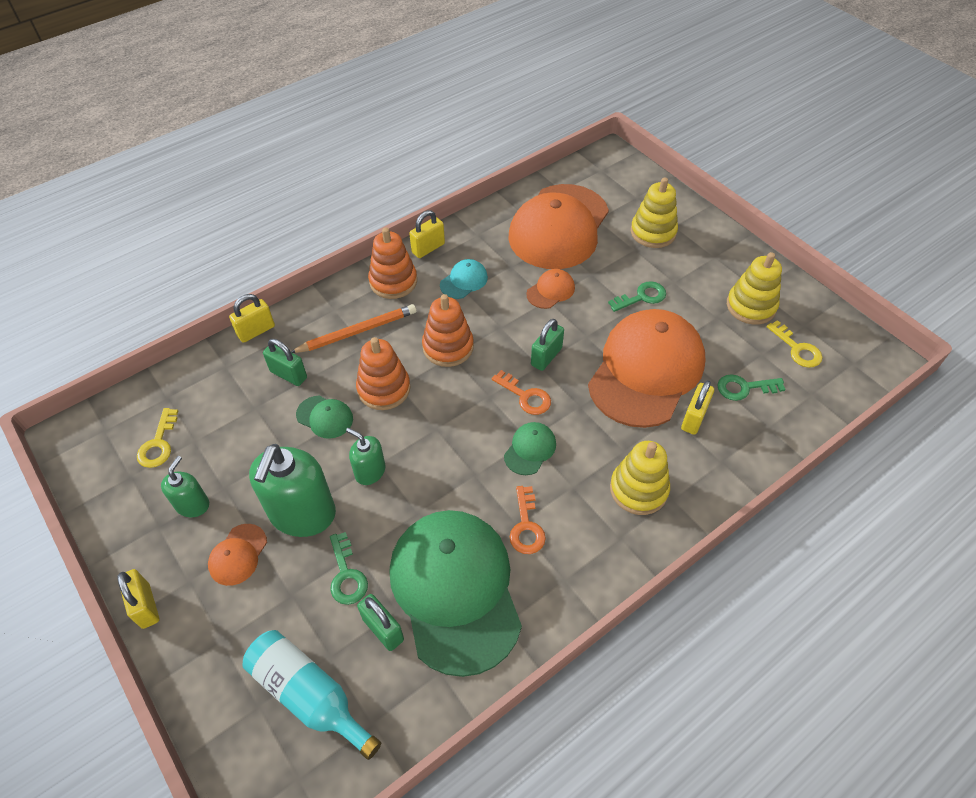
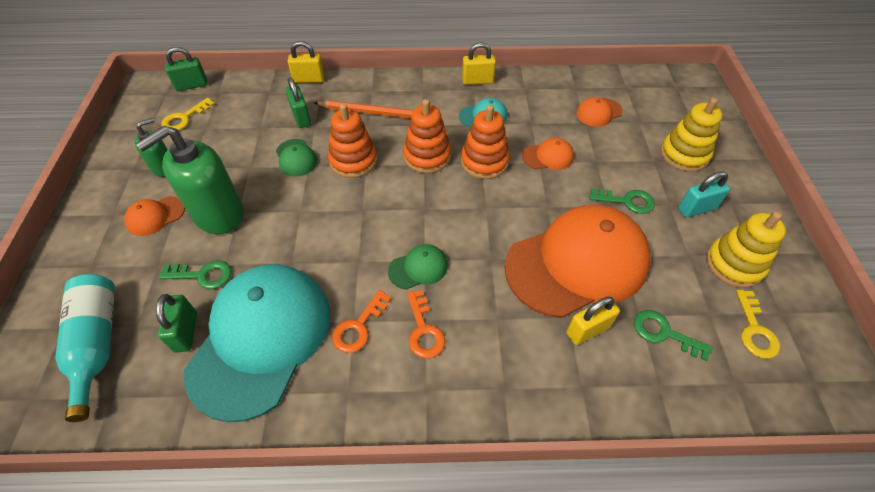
camera: 35 degrees right, 0 degrees up
(146, 606) = (76, 214): yellow padlock -> none
(346, 575) = (203, 275): green key -> green key turned 105 degrees counterclockwise
(370, 471) = (288, 212): green soap dispenser -> none
(393, 281) = (430, 91): orange stacking toy -> orange stacking toy (484, 162)
(455, 590) = (261, 339): green cap -> turquoise cap
(525, 396) = (453, 225): orange key -> orange key (424, 330)
(546, 357) = (498, 204): green padlock -> green padlock (192, 85)
(559, 227) = (598, 112): orange cap -> orange cap, size x0.41
(638, 489) = (480, 359): yellow stacking toy -> none
(695, 275) = (696, 209): none -> turquoise padlock

